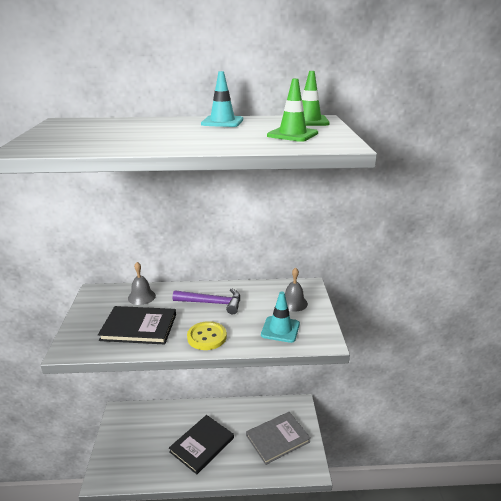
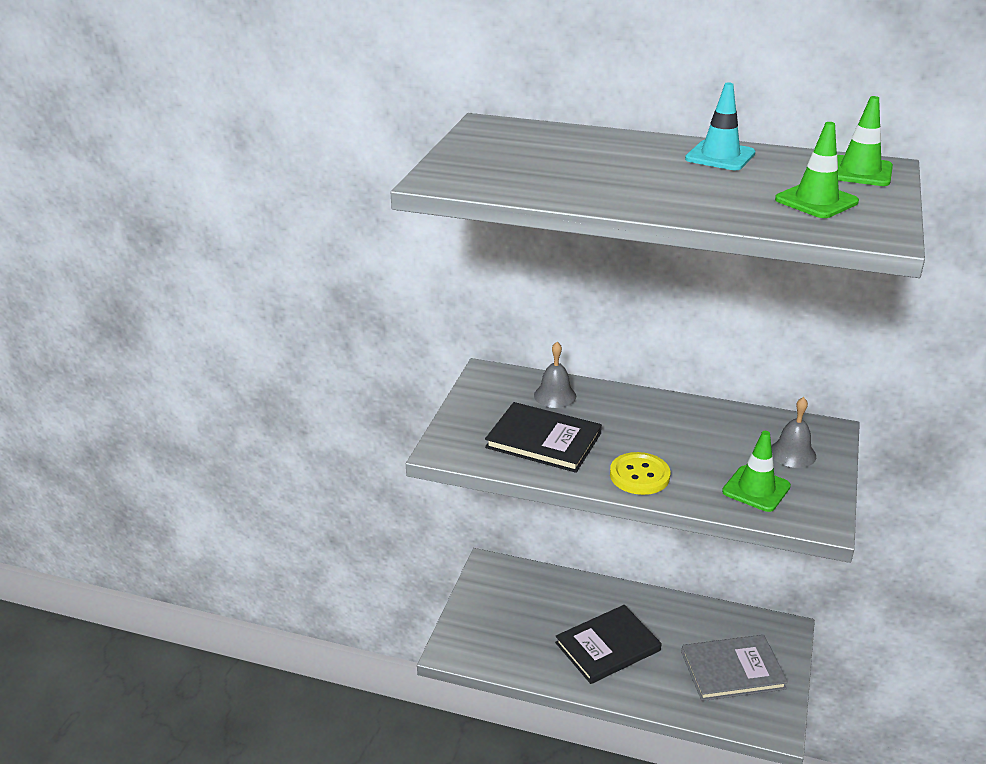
camera: 20 degrees right, 5 degrees up
(212, 303) = (660, 427): purple hammer -> none
(280, 329) = (756, 489): turquoise traffic cone -> green traffic cone

